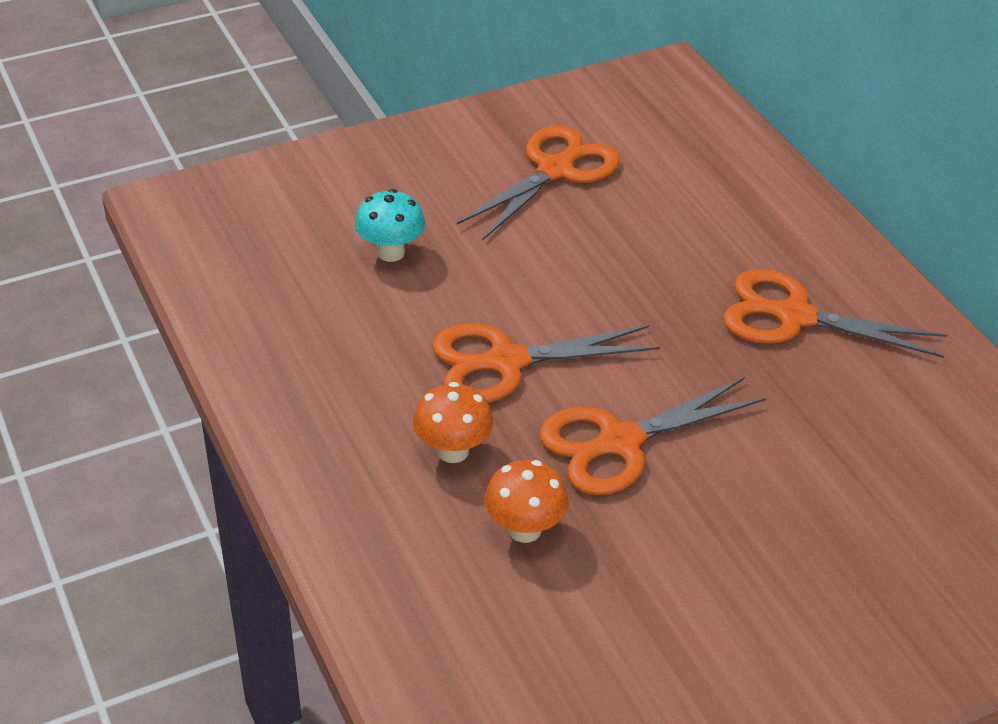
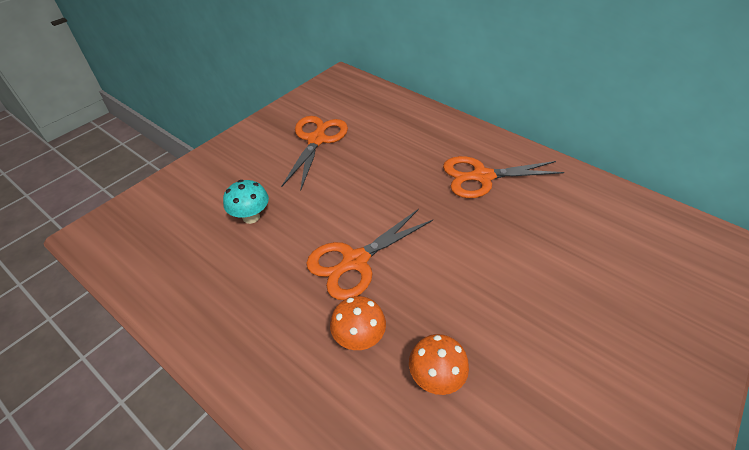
camera: 25 degrees left, 5 degrees up
(618, 443) = (448, 288): orange scissors -> none

